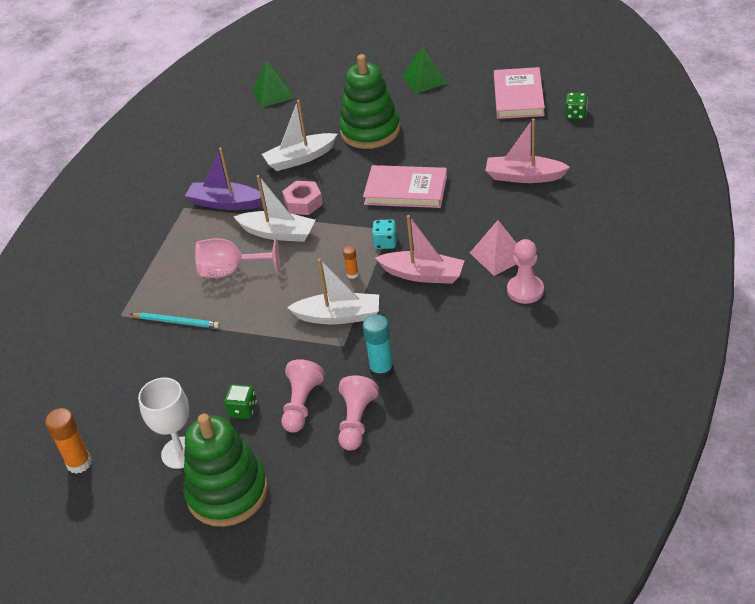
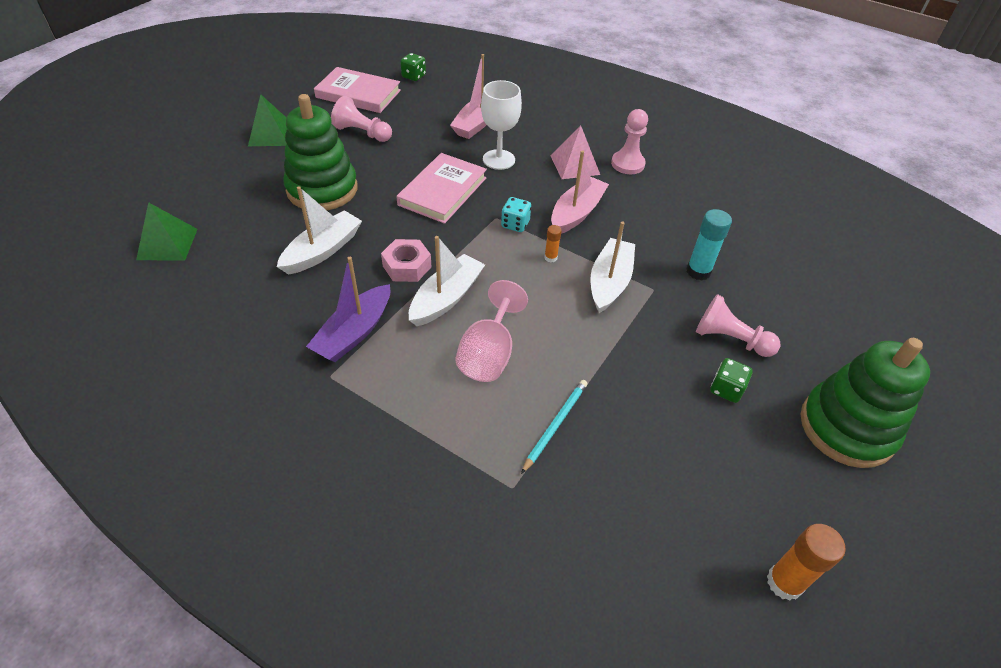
camera: 80 degrees left, 5 degrees up
(180, 452) = (782, 461): white goblet -> white goblet (499, 159)
(300, 158) = (322, 250): white boat -> white boat turned 135 degrees counterclockwise
(356, 421) = (762, 305): pink pawn -> pink pawn (362, 133)

